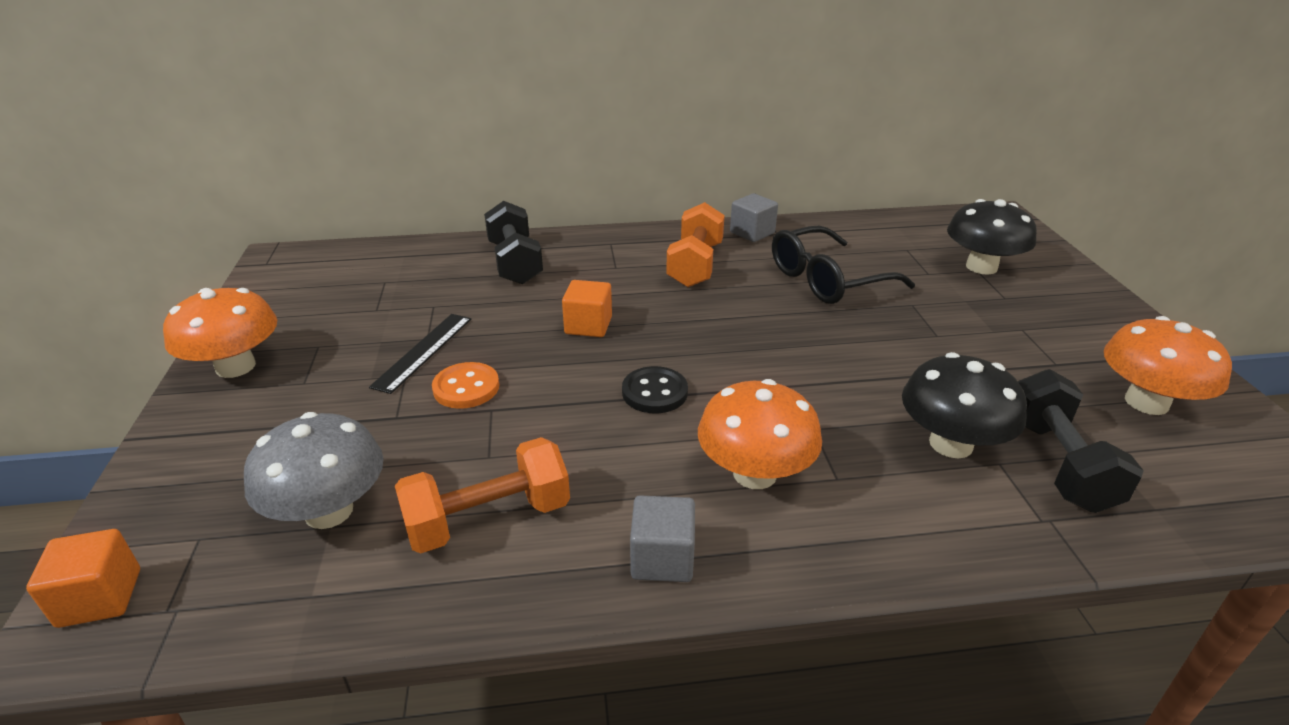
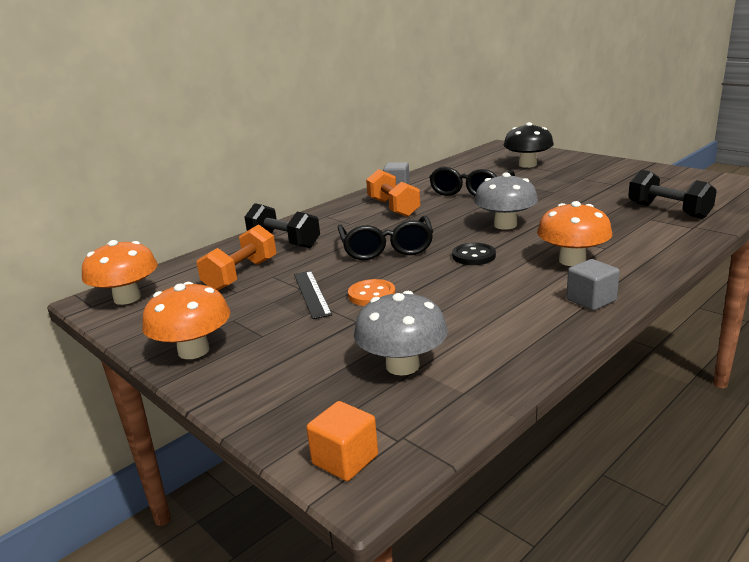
camera: 35 degrees left, 10 degrees down
(488, 519) = (491, 327): orange dumbbell -> orange dumbbell (241, 275)
(588, 325) = (386, 248): orange cube -> black glasses
(774, 361) = (505, 225): none -> grey mushroom
(951, 444) = (624, 221): black mushroom -> none
(1146, 402) = (663, 183): orange mushroom -> orange mushroom (127, 298)

